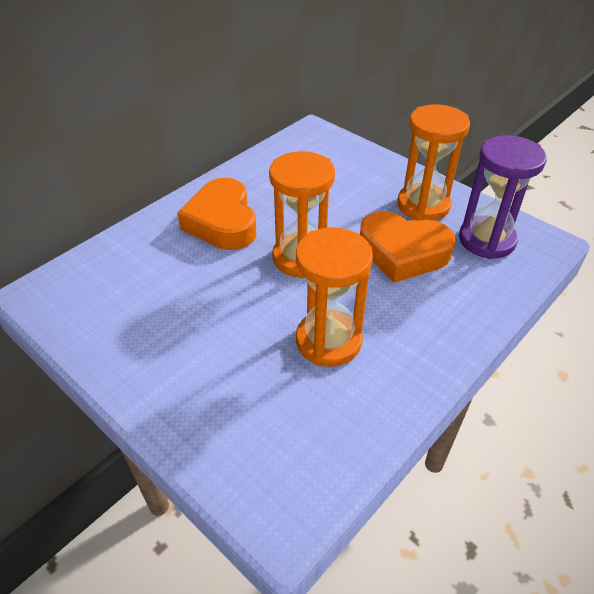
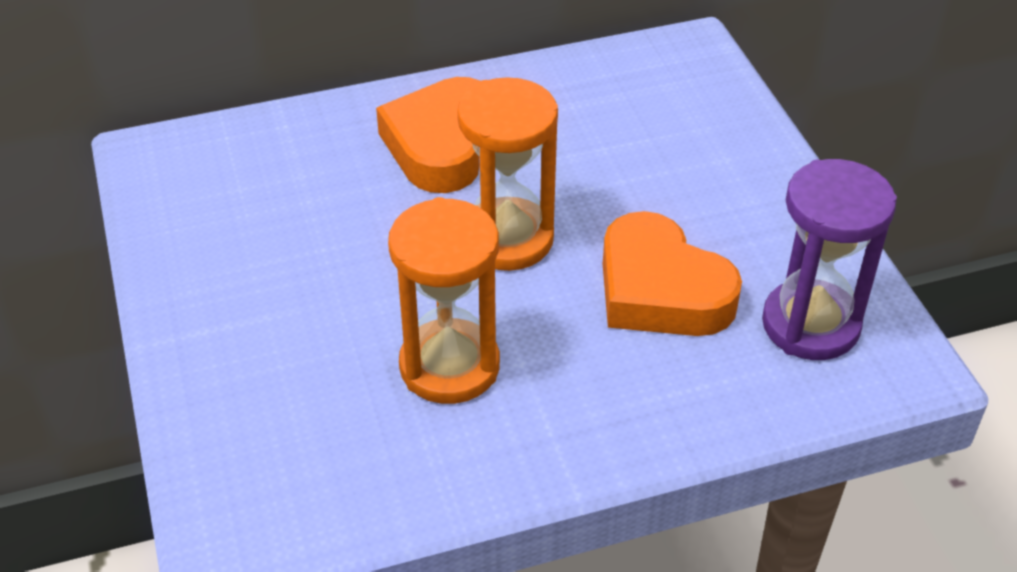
camera: 30 degrees right, 0 degrees up
(423, 205) = (759, 232): orange hourglass -> none

